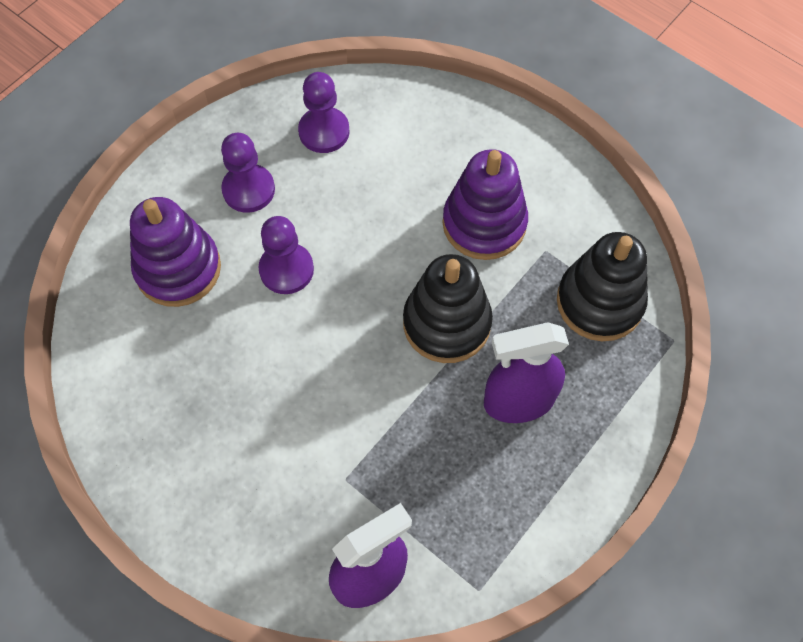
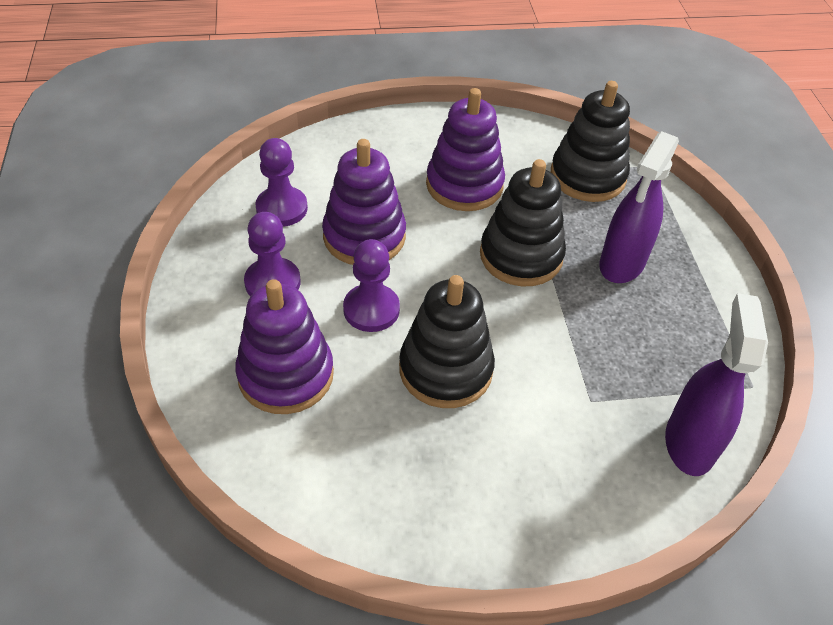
camera: 50 degrees left, 15 degrees down
(278, 361) = (445, 370): none -> black stacking toy
(352, 205) = (364, 236): none -> purple stacking toy

